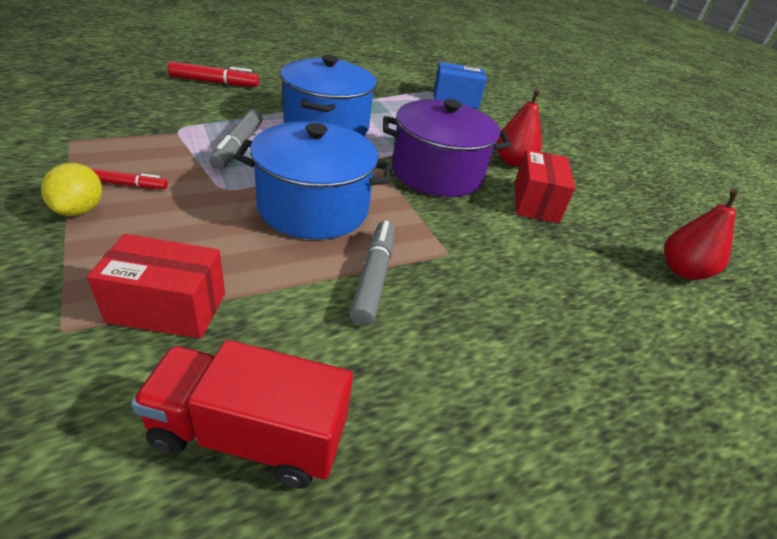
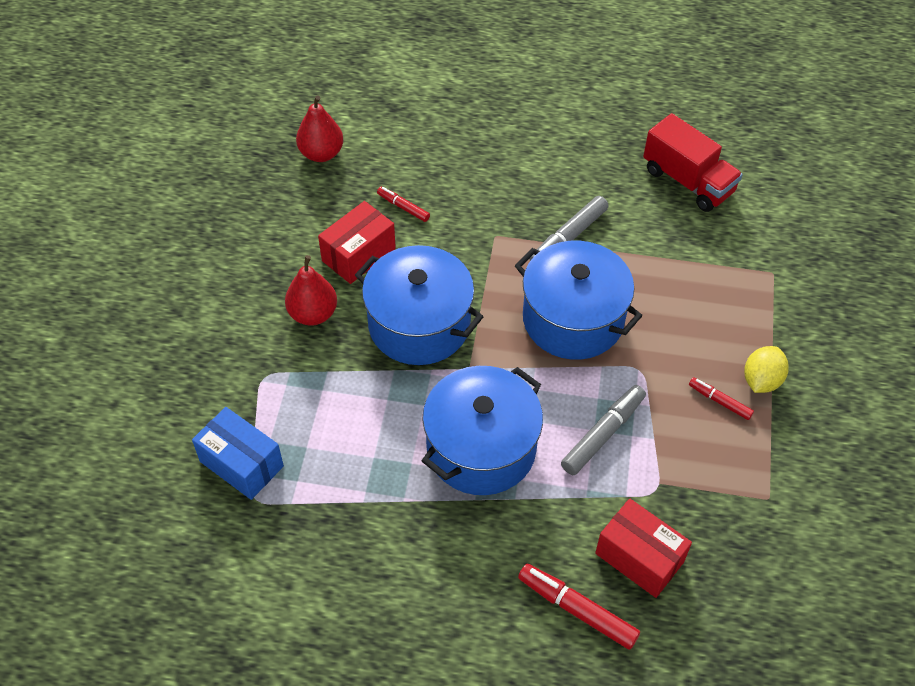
camera: 140 degrees left, 15 degrees up
(167, 307) = (712, 265): red box -> red box (639, 557)
(437, 173) = (419, 324): purple pot -> blue pot
(554, 249) = (403, 207): none -> red marker

